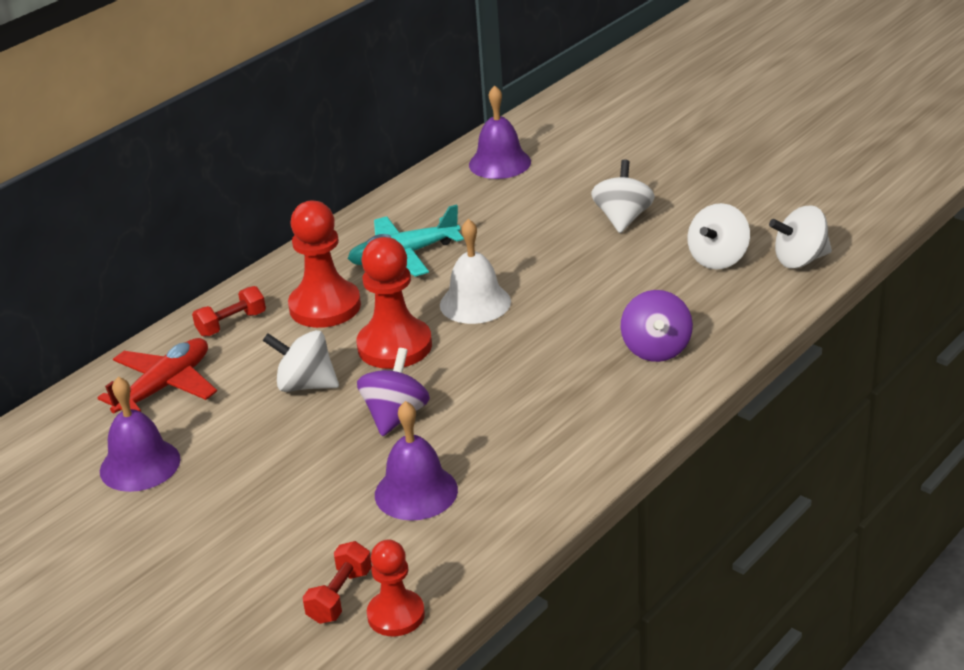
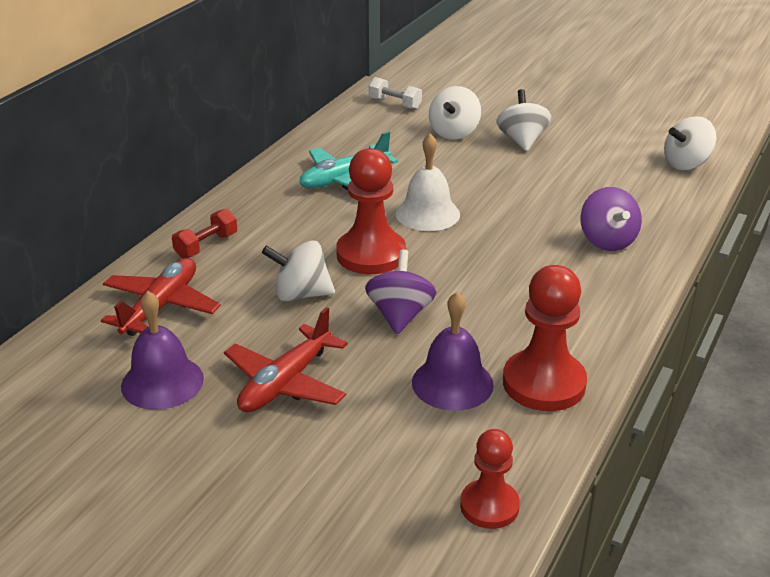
camera: 15 degrees left, 0 degrees up
(254, 476) = (285, 383): none -> red plane
(325, 307) = (290, 225): red pawn -> red pawn (544, 383)
(340, 596) = (423, 493): red dumbbell -> none
(499, 163) = (395, 104): purple bell -> white dumbbell
(718, 259) = (619, 167): white spinning top -> white spinning top (454, 133)

